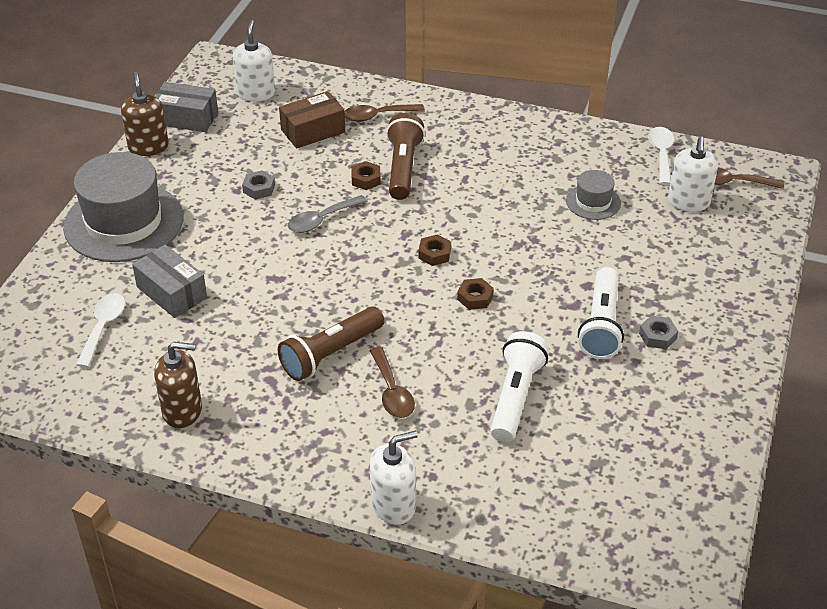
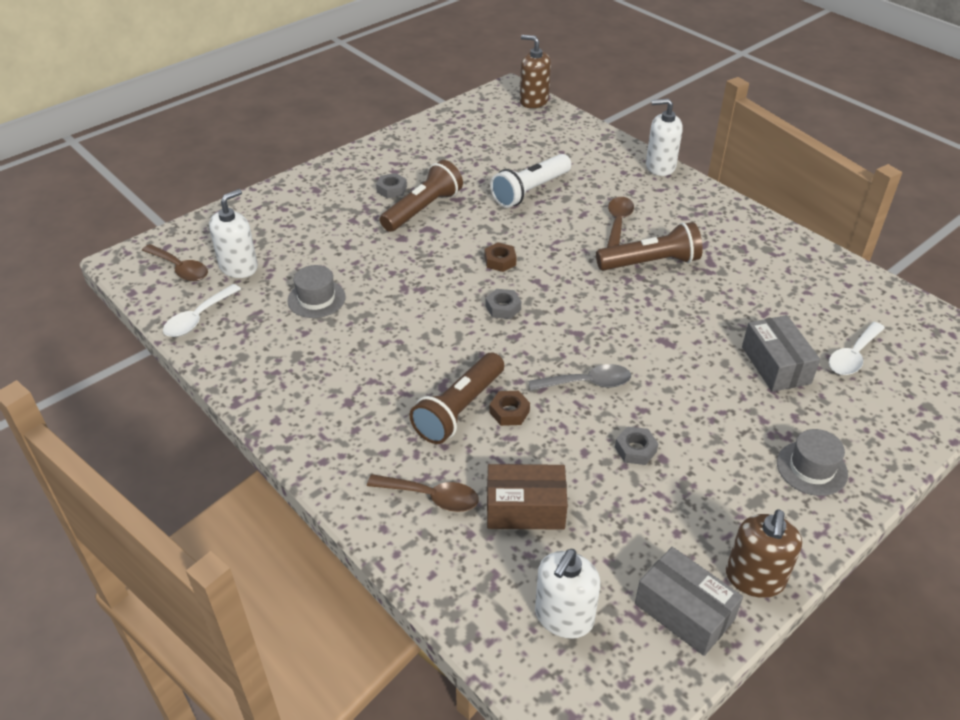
camera: 150 degrees left, 0 degrees up
(124, 222) = (811, 468): grey hat -> grey hat, size x0.47
(182, 411) = (792, 265): brown soap dispenser -> brown soap dispenser (534, 101)
(434, 254) = (503, 308): brown nut -> grey nut
(601, 325) = (423, 209): white flashlight -> brown flashlight

